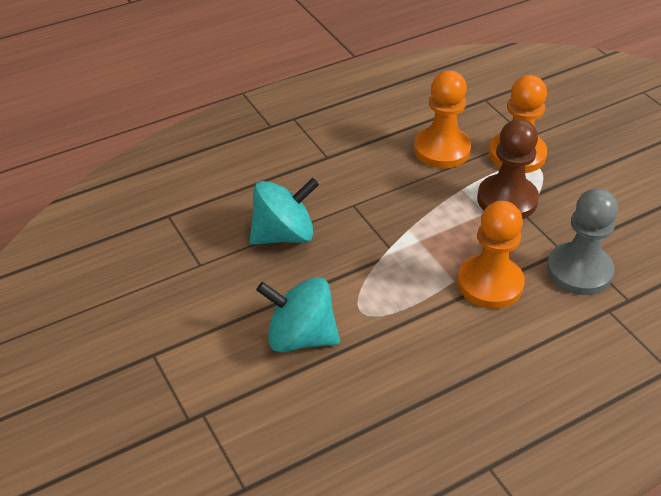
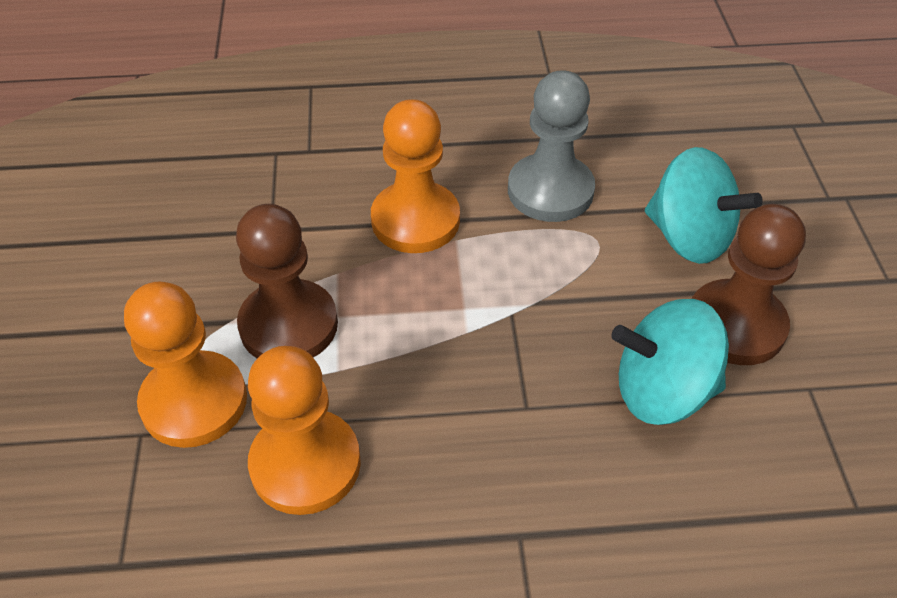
camera: 155 degrees left, 5 degrees up
(252, 285) = (735, 325): none -> brown pawn
(579, 271) = (295, 198): grey pawn -> grey pawn (550, 191)

